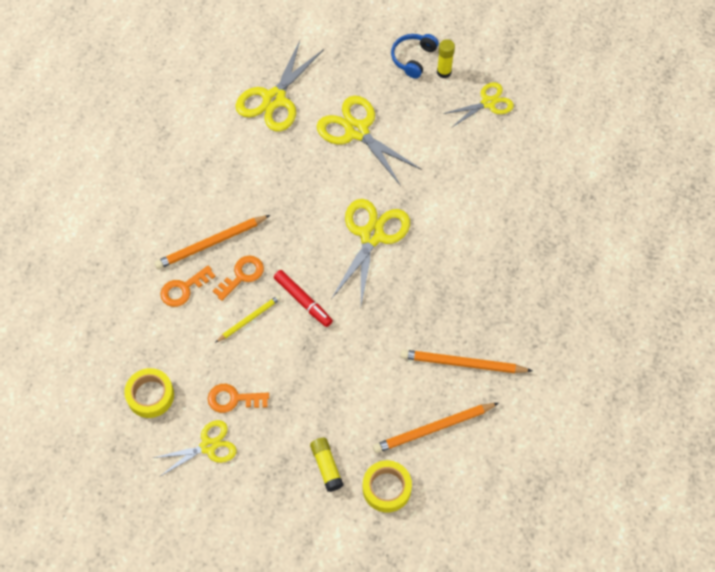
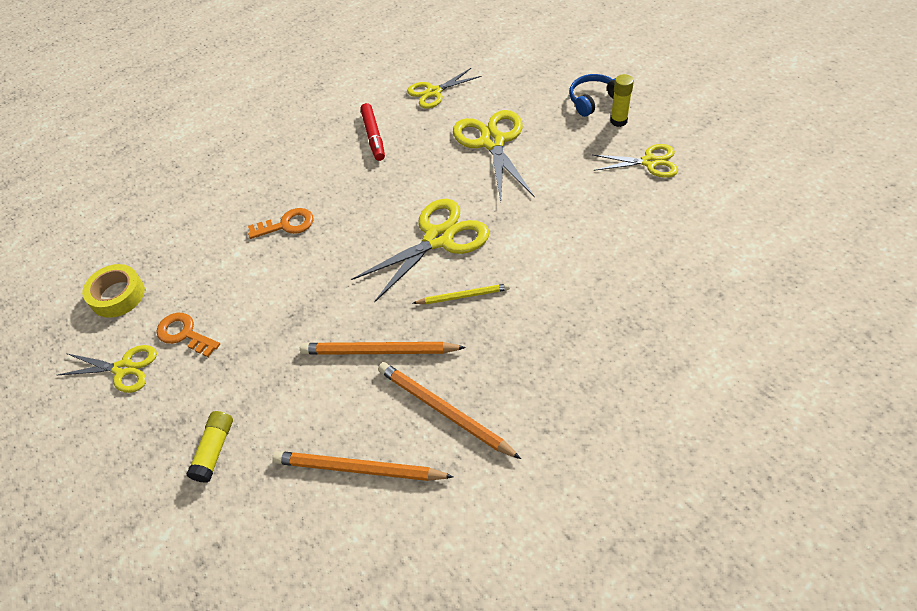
camera: 35 degrees right, 10 degrees down
(183, 289) = (226, 215): orange key -> none
(211, 243) = (282, 187): orange pencil -> orange pencil (379, 351)
(249, 319) = (261, 266): yellow pencil -> yellow pencil (463, 296)
(274, 99) = (433, 92): yellow scissors -> yellow scissors, size x0.63
(303, 300) = (324, 270): red marker -> red marker (373, 136)
(386, 488) = (256, 511): yellow tape -> none

